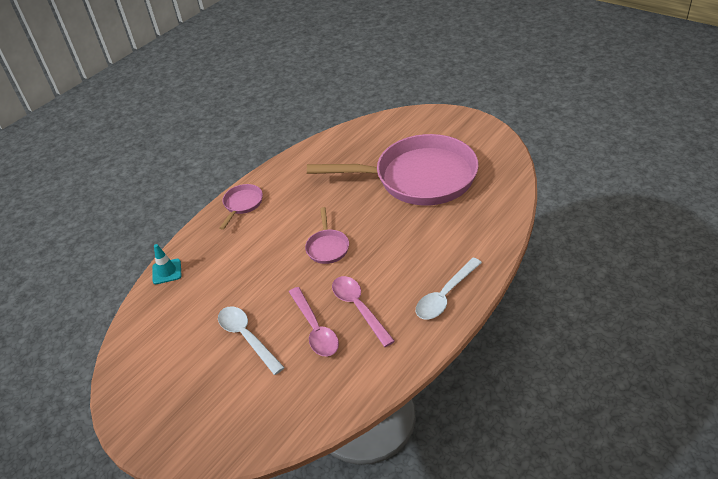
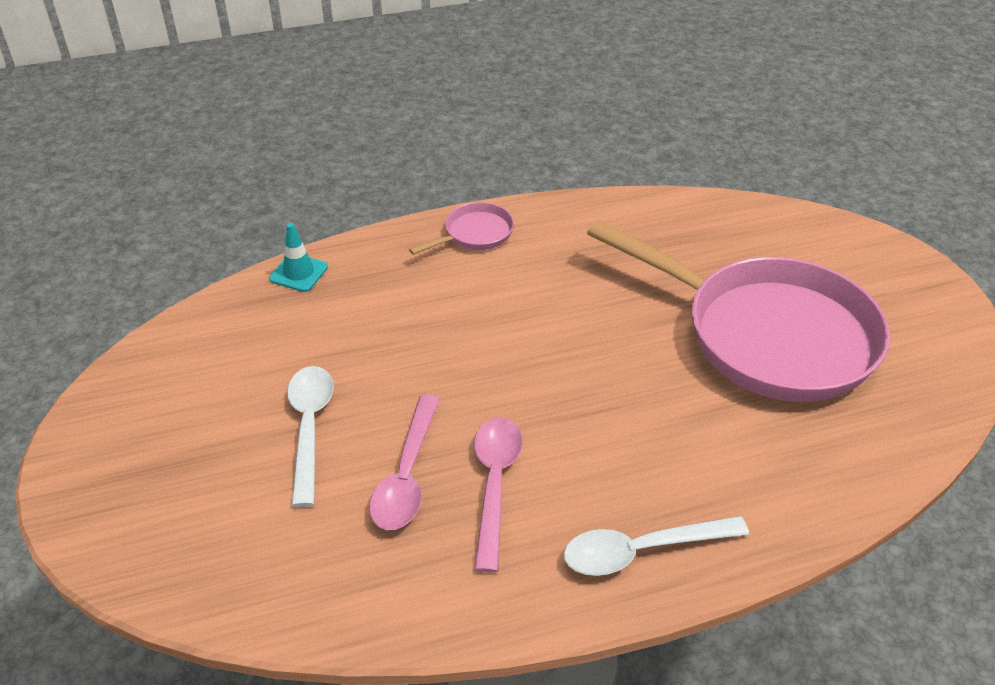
camera: 30 degrees right, 0 degrees up
(327, 247) = (533, 363): pink pan -> none

